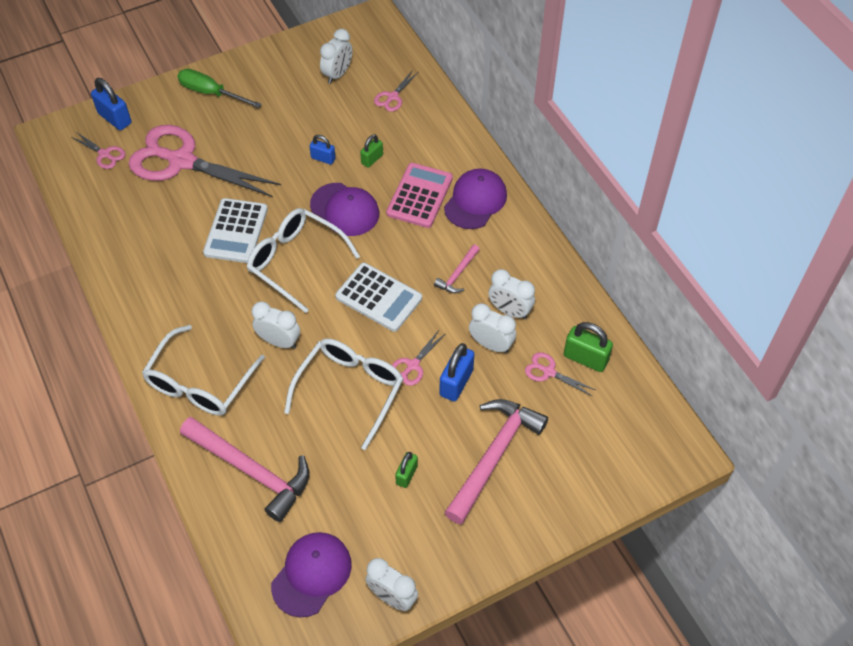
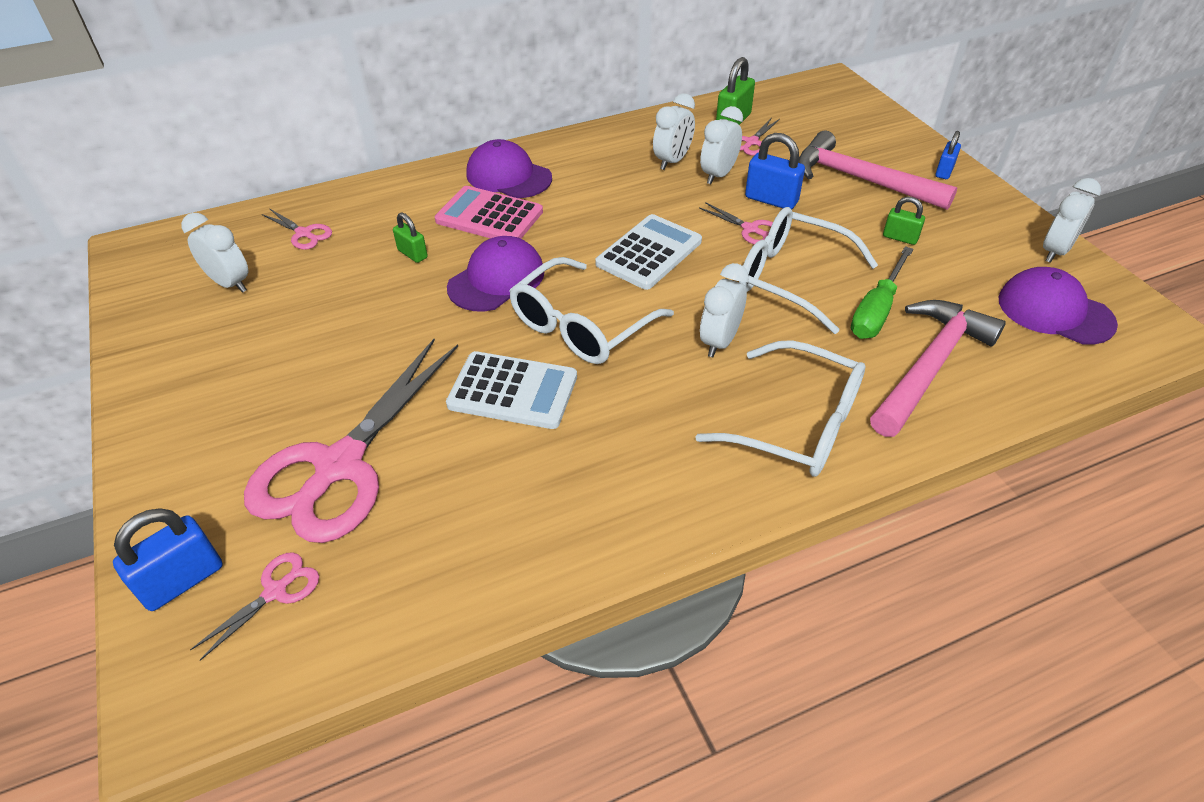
camera: 85 degrees left, 10 degrees down
(211, 93) = (190, 431): green screwdriver -> green screwdriver (876, 310)
(323, 158) = (394, 299): blue padlock -> blue padlock (944, 171)
(457, 274) = (618, 193): pink hammer -> none

